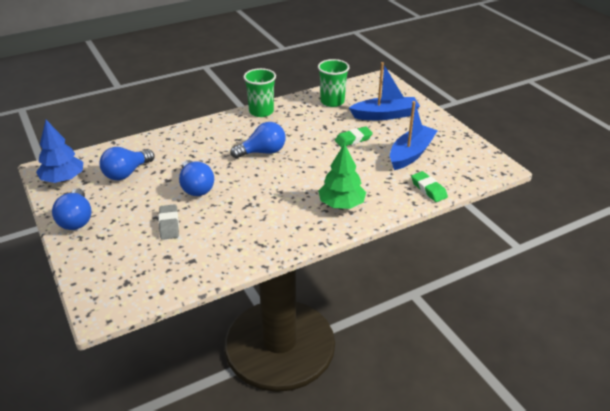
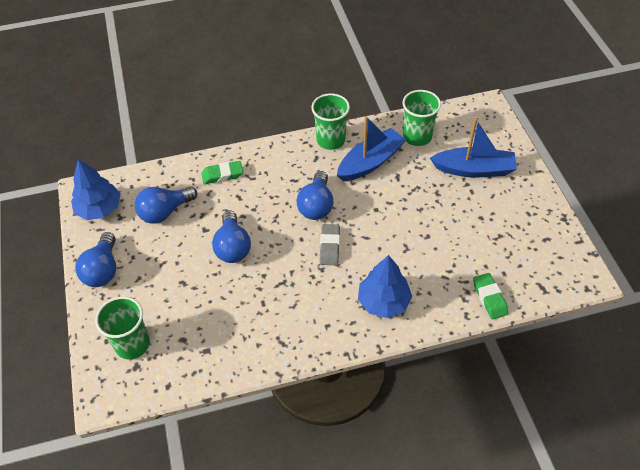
camera: 15 degrees right, 15 degrees up
(119, 267) = (132, 344): none -> green cup
(169, 225) = (193, 295): grey eraser -> grey eraser (329, 247)
(262, 152) = (316, 205): blue light bulb -> blue light bulb turned 105 degrees clockwise
(341, 204) = (383, 302): green tree -> blue tree
(353, 139) = (425, 203): green eraser -> green eraser (222, 175)
(411, 154) = (486, 238): blue boat -> blue boat (370, 162)

